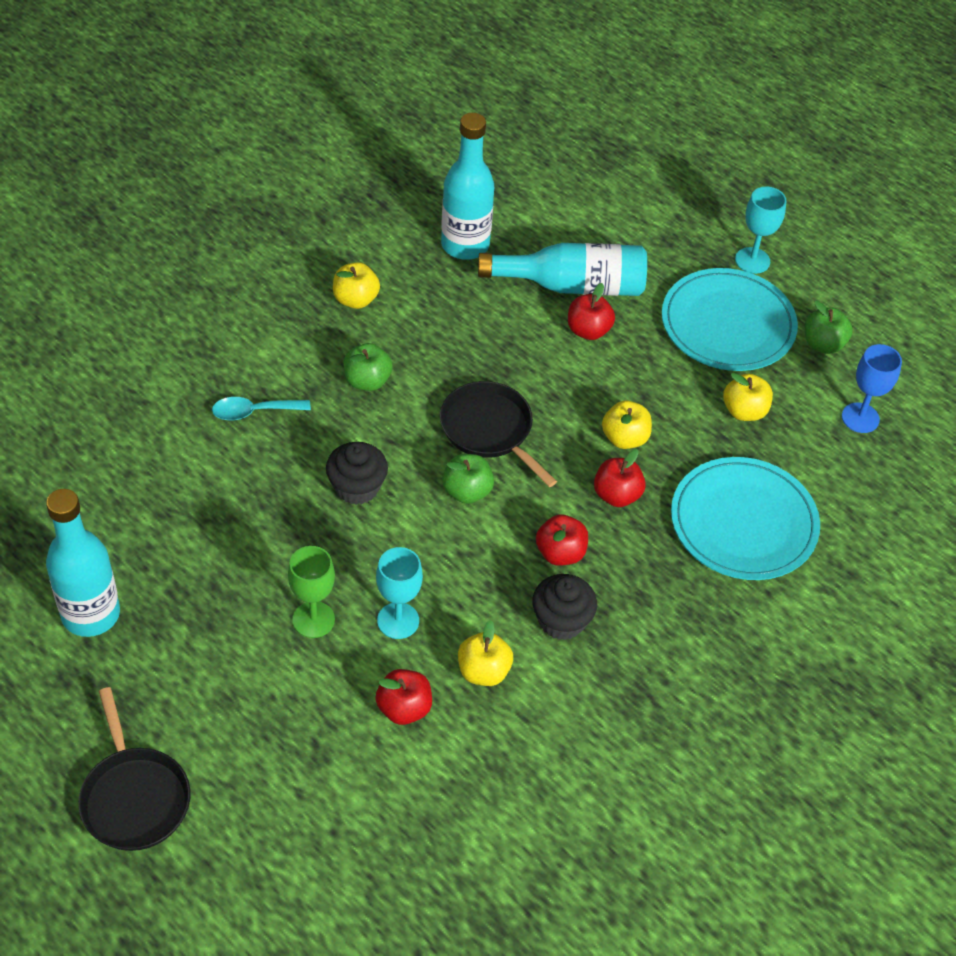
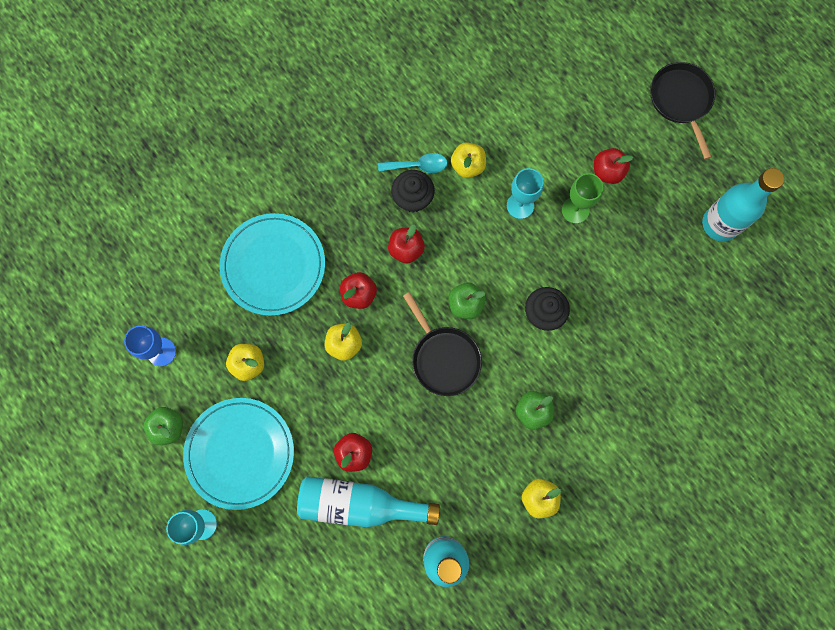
camera: 170 degrees left, 25 degrees up
(253, 412) = (618, 386): turquoise spoon -> turquoise spoon (418, 166)
(404, 708) = (519, 144): red apple -> red apple (607, 172)

